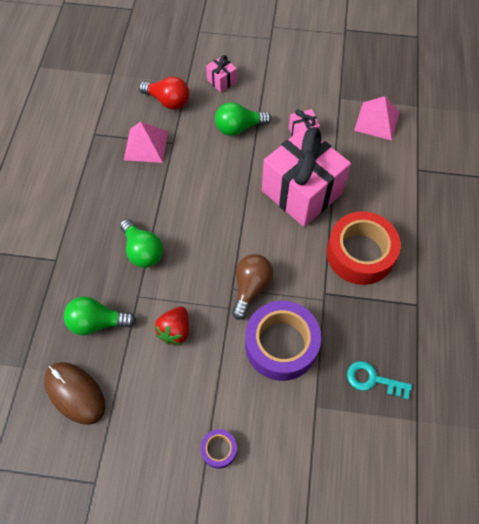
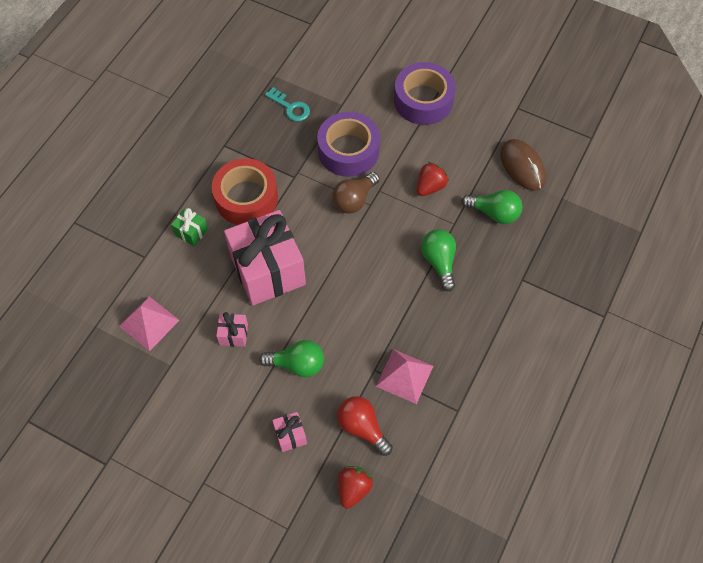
camera: 160 degrees left, 0 degrees up
(160, 64) = (353, 488): none -> red strawberry
(219, 449) = (423, 100): purple tape -> purple tape, size x2.22
(391, 203) = (191, 232): none -> green gift

